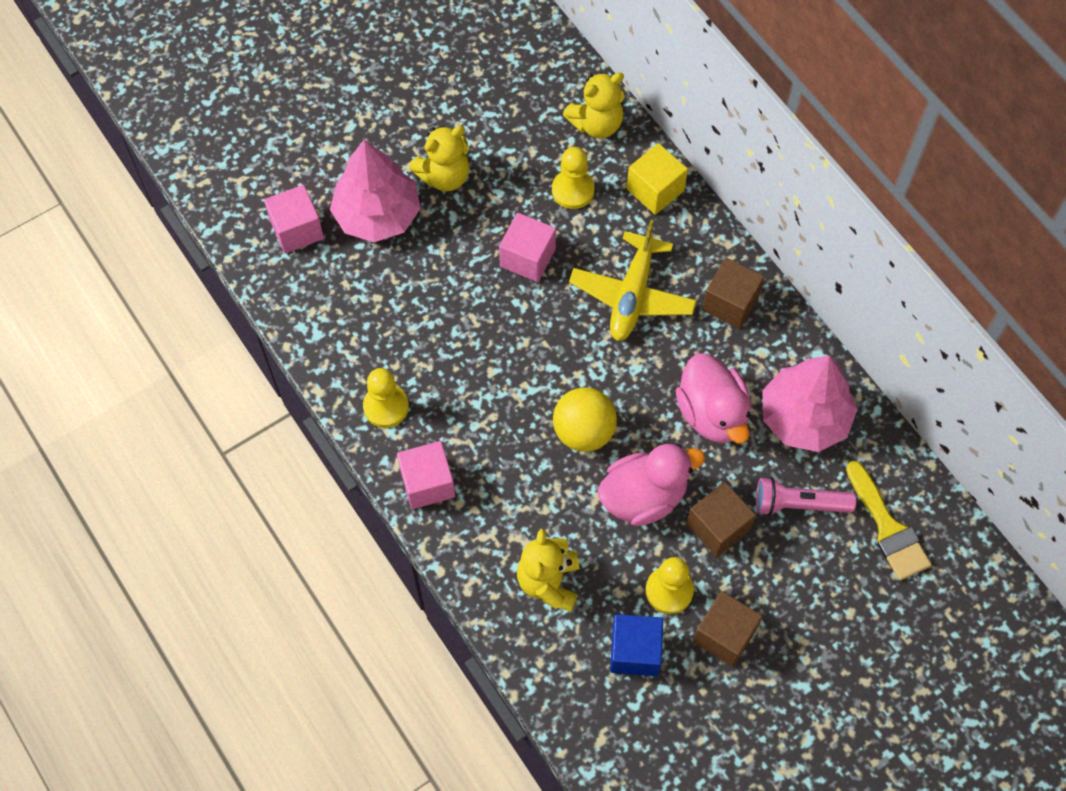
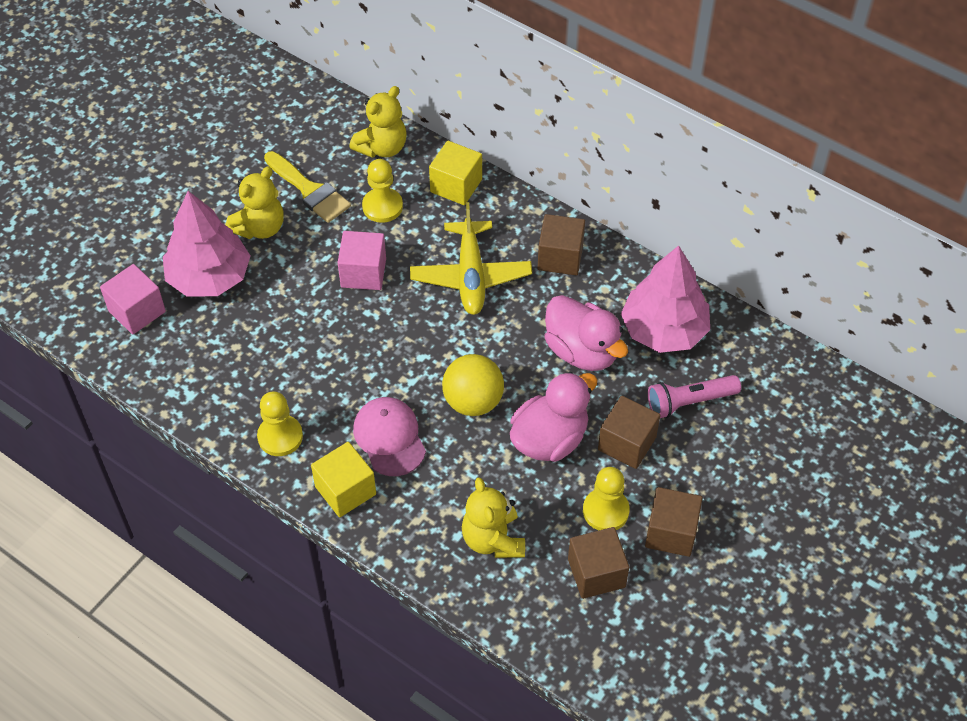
camera: 20 degrees left, 10 degrees down
(427, 483) = (345, 490): pink cube -> yellow cube
(489, 443) = (389, 438): none -> pink cap
(635, 651) = (596, 573): blue cube -> brown cube
(888, 528) = (774, 397): yellow brush -> yellow brush (309, 190)

